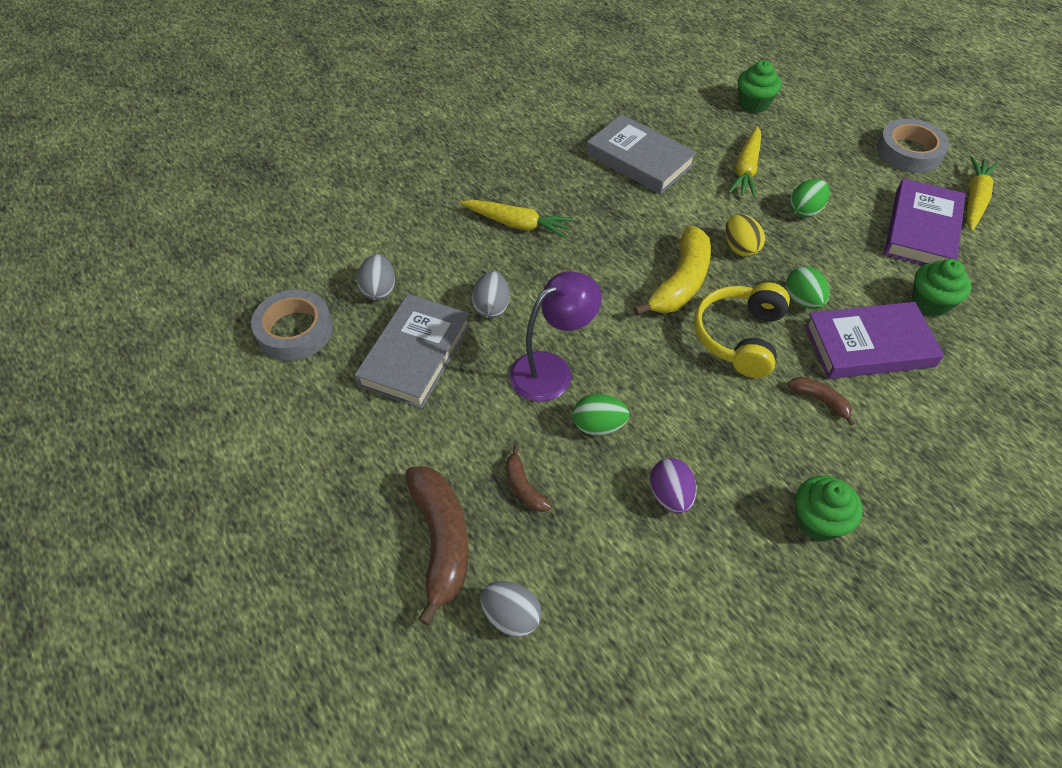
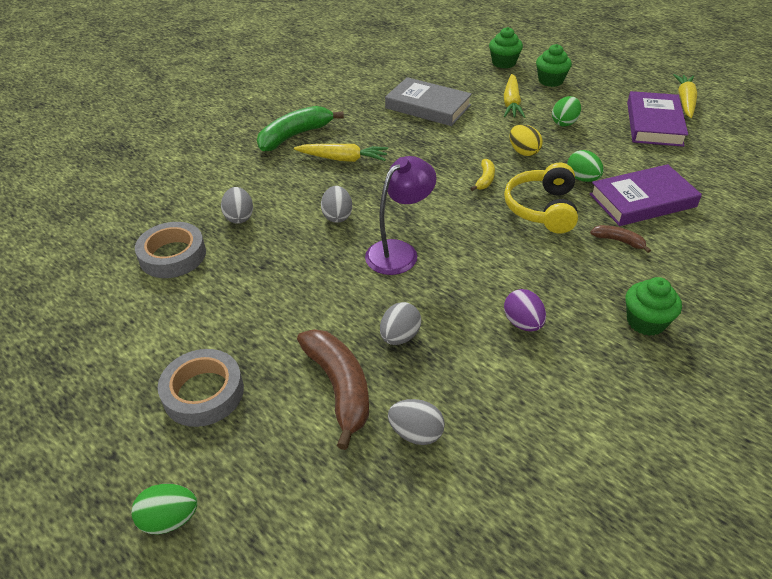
camera: 10 degrees left, 10 degrees down
(415, 355) = (282, 257): grey book -> none
(467, 180) = (294, 136): none -> green banana
(524, 487) = (400, 336): brown banana -> grey egg
(598, 426) = (449, 284): green egg -> green egg (170, 519)
(681, 282) = (485, 179): yellow banana -> yellow banana, size x0.50
(909, 152) = (627, 79): grey tape -> grey tape (203, 393)
(930, 302) = (677, 167): green cupcake -> green cupcake (550, 81)

